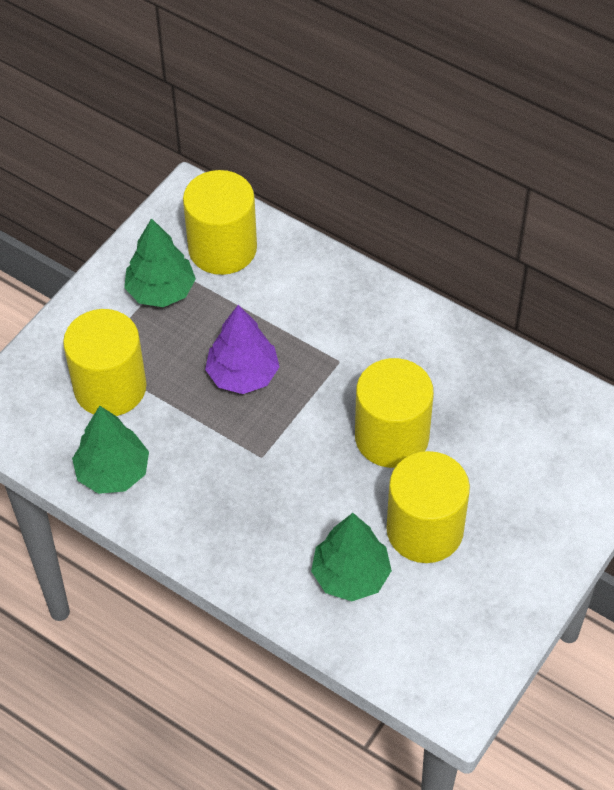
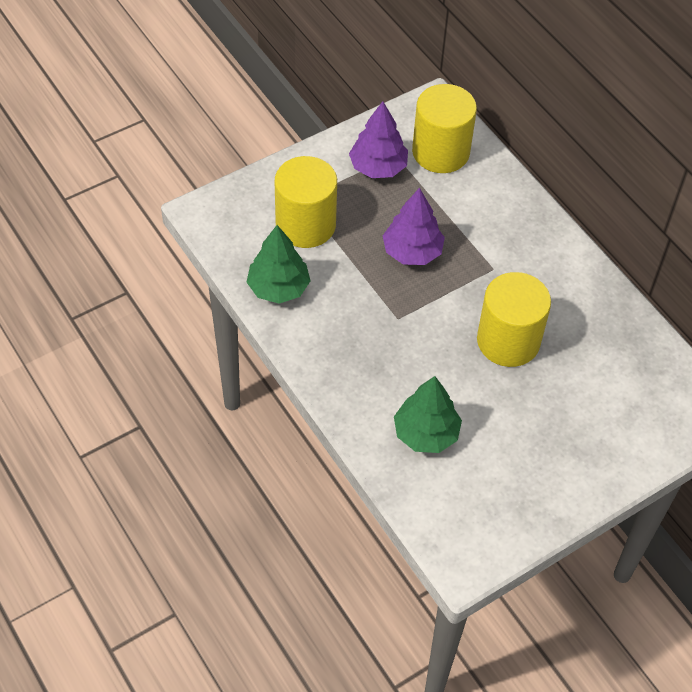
camera: 20 degrees right, 0 degrees up
(161, 291) = (378, 167): green tree -> purple tree
(424, 530) = (501, 421): yellow cylinder -> none

